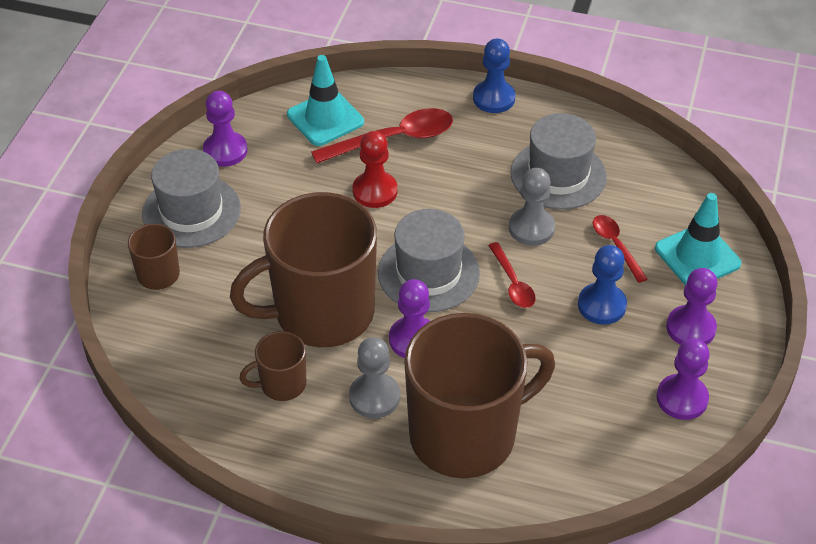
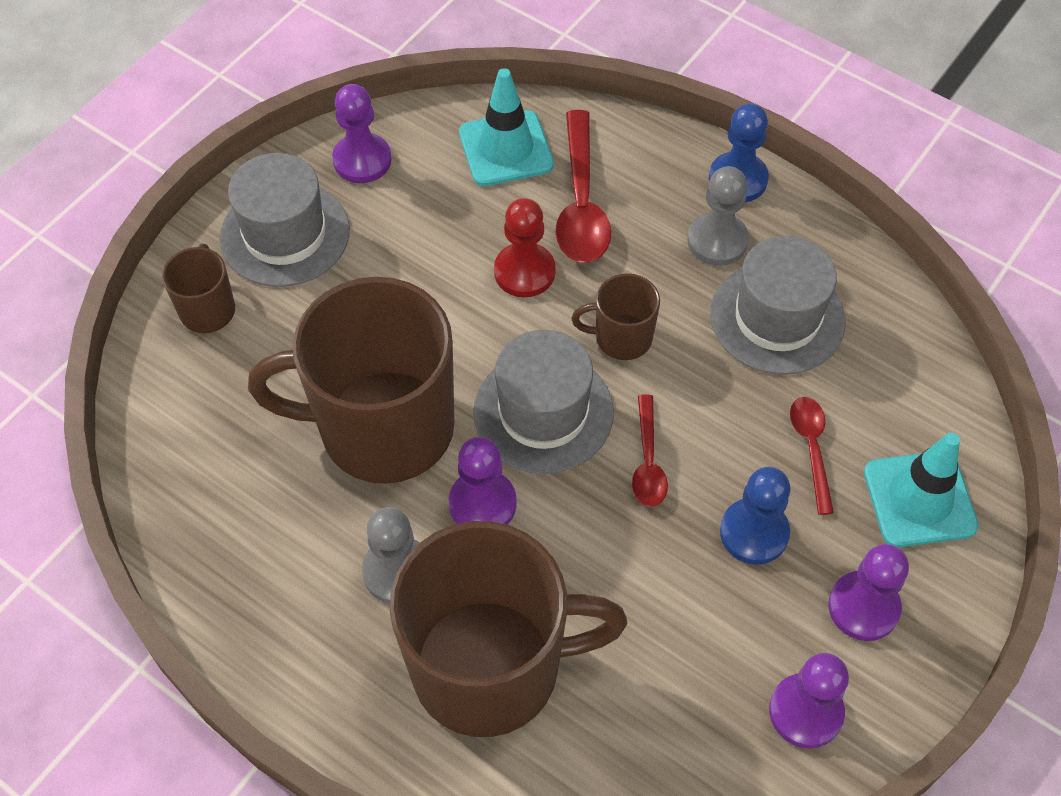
camera: 20 degrees right, 10 degrees up
(281, 384) = (290, 514): brown mug -> brown mug (621, 338)
(394, 139) = (581, 203): red spoon -> red spoon turned 90 degrees clockwise
(531, 228) = (707, 387): grey pawn -> grey pawn (717, 241)

